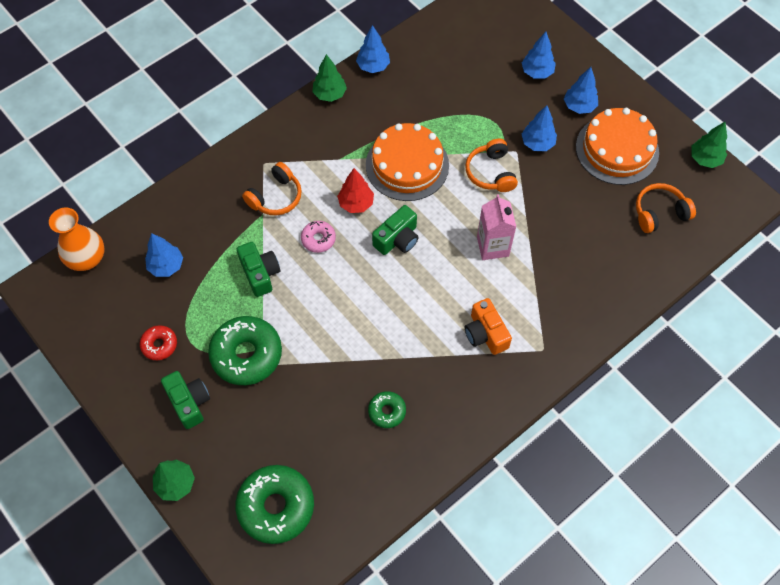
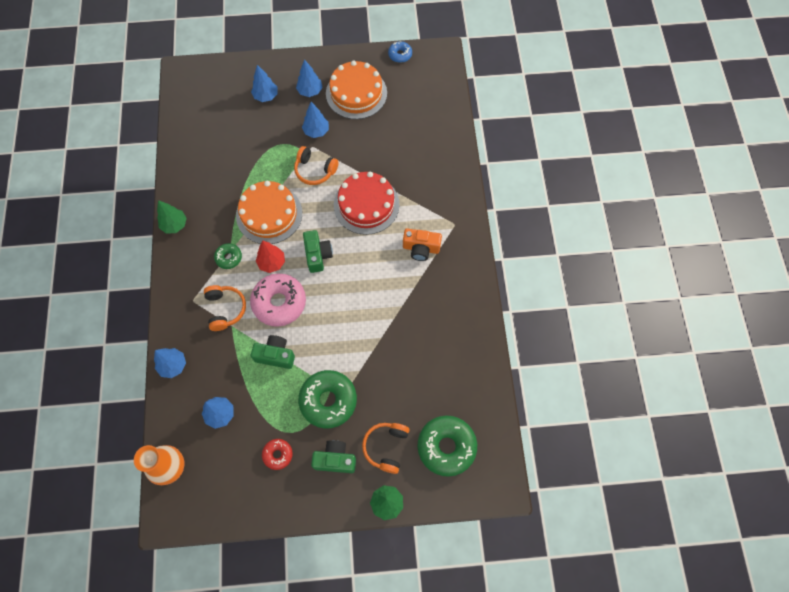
camera: 55 degrees left, 5 degrees up
(318, 239) = (279, 302): pink donut -> pink donut, size x1.96
(373, 66) = (176, 184): blue tree -> blue tree (173, 365)
(387, 411) = (430, 339): green donut -> green donut (229, 258)
(492, 246) = (366, 204): pink carton -> red cake
(659, 213) = (415, 102): orange headphones -> orange headphones (386, 447)
(705, 159) = (400, 55): green tree -> blue donut

